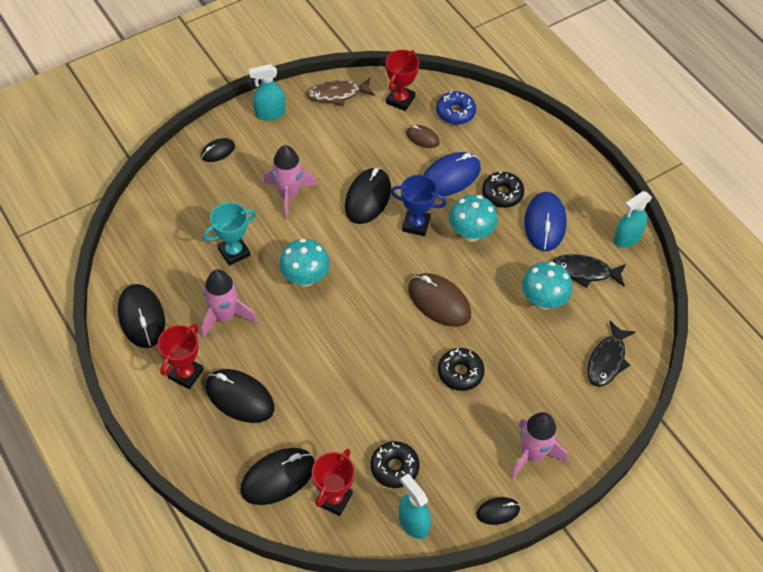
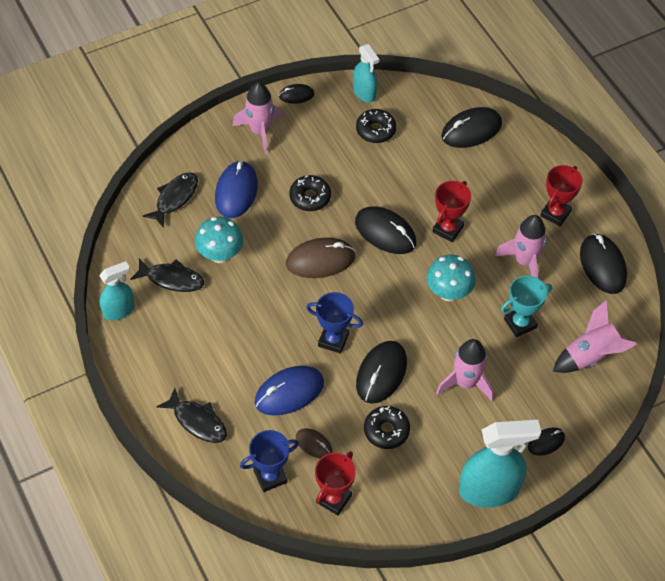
camera: 175 degrees left, 0 degrees up
(168, 226) = (590, 356): none -> pink rocket
(239, 397) = (506, 191): black mouse -> black mouse (385, 232)
(270, 113) = (489, 490): turquoise spray bottle -> turquoise spray bottle, size x1.71
(334, 499) = (426, 113): red trophy -> red trophy (447, 229)
(338, 94) = (408, 512): brown fish -> none
(439, 302) = (320, 260): brown mouse -> brown mouse turned 60 degrees counterclockwise
(455, 112) = (270, 476): blue donut -> blue trophy
(471, 233) = (278, 326): turquoise mushroom -> none
(502, 194) = (236, 368): black donut -> black donut (386, 431)
(527, 149) = (197, 421): none -> black fish
(545, 223) = (199, 332): blue mouse -> blue mouse (236, 192)

